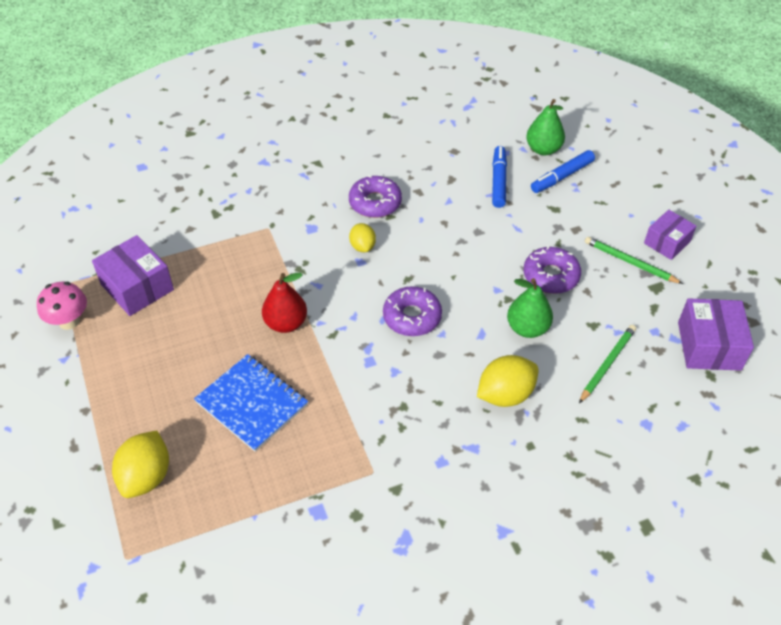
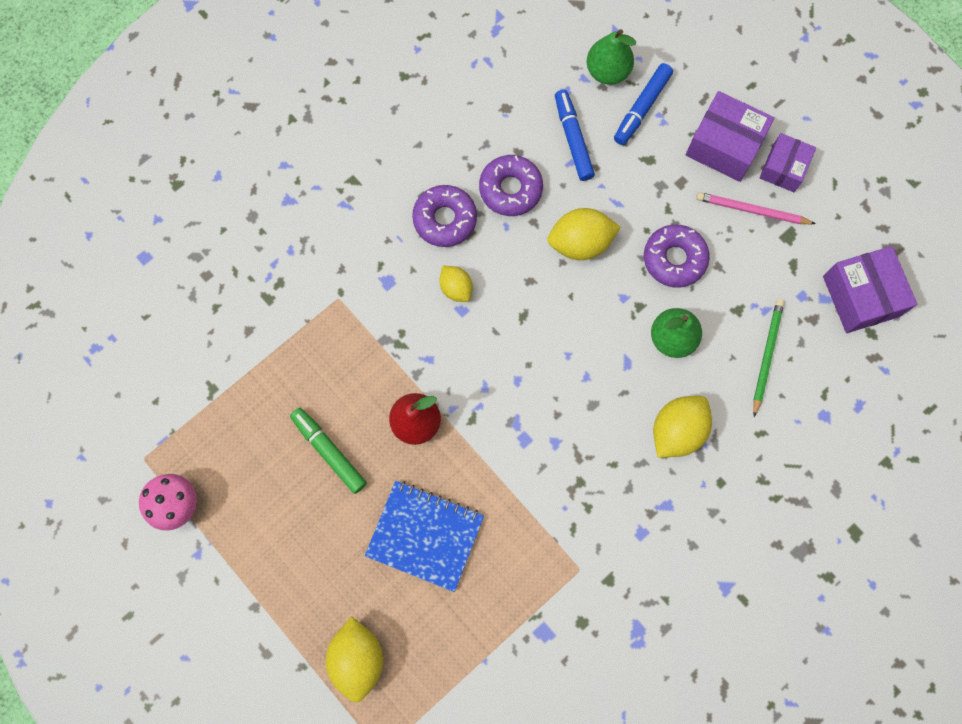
camera: 20 degrees left, 25 degrees up
(137, 287) = (229, 433): purple box -> purple box (724, 145)
(206, 322) = (329, 451): none -> green marker
(412, 317) = (547, 366): purple donut -> purple donut (510, 189)
(476, 245) = (580, 243): none -> yellow lemon
(630, 262) = (752, 210): green pencil -> pink pencil

